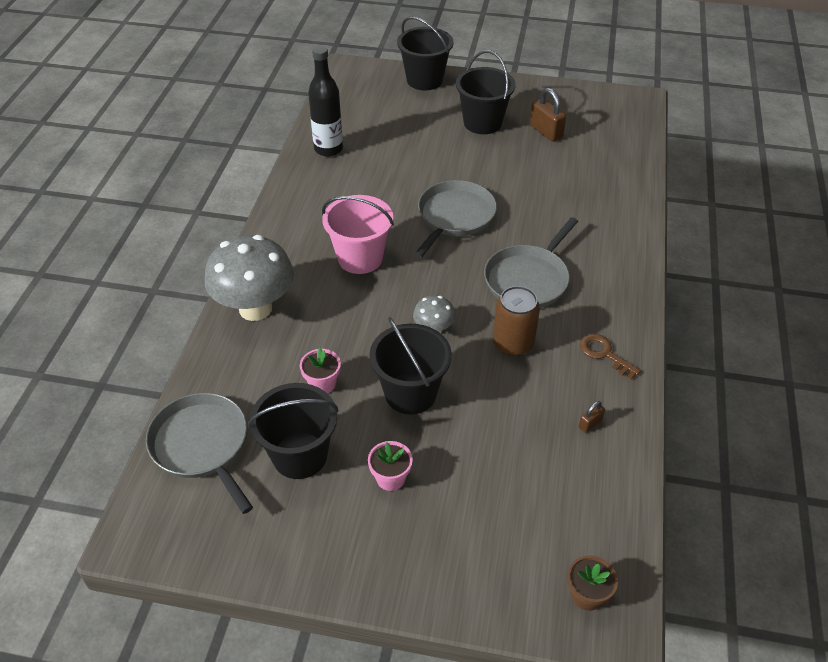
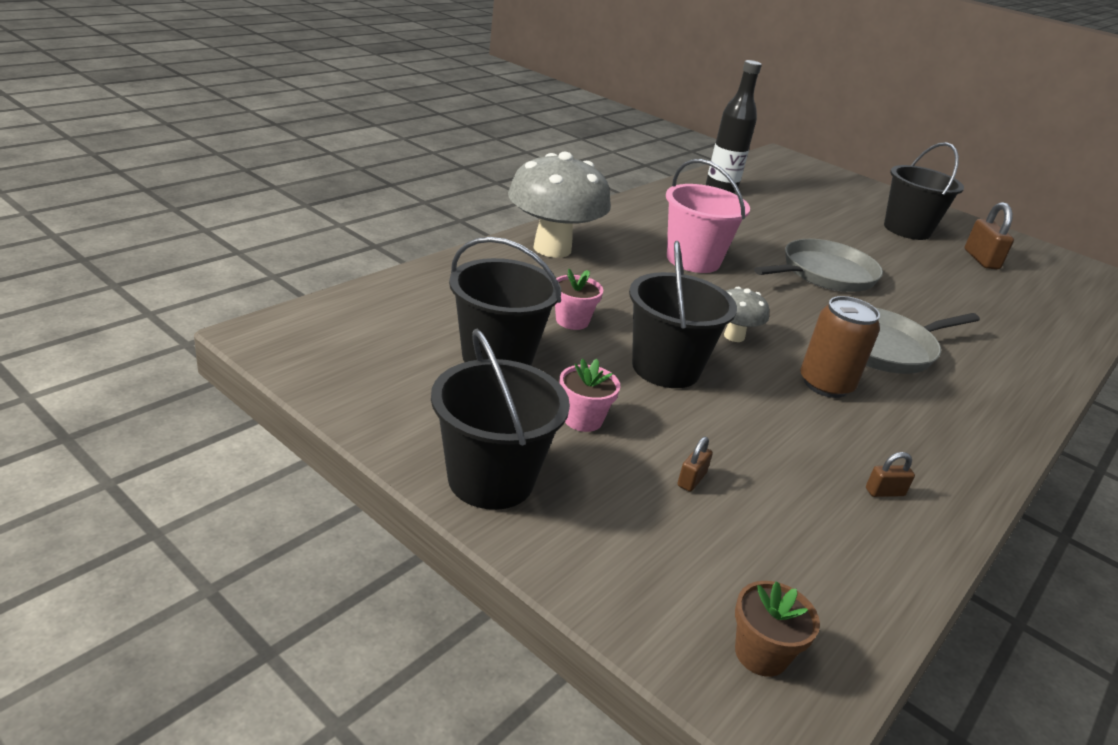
camera: 25 degrees right, 15 degrees down
(202, 445) = (405, 307): grey pan -> none
(424, 80) = (860, 186): black bucket -> black bucket (490, 479)
(483, 488) = (691, 480): none -> brown padlock
(604, 354) = (946, 442): brown key -> none

